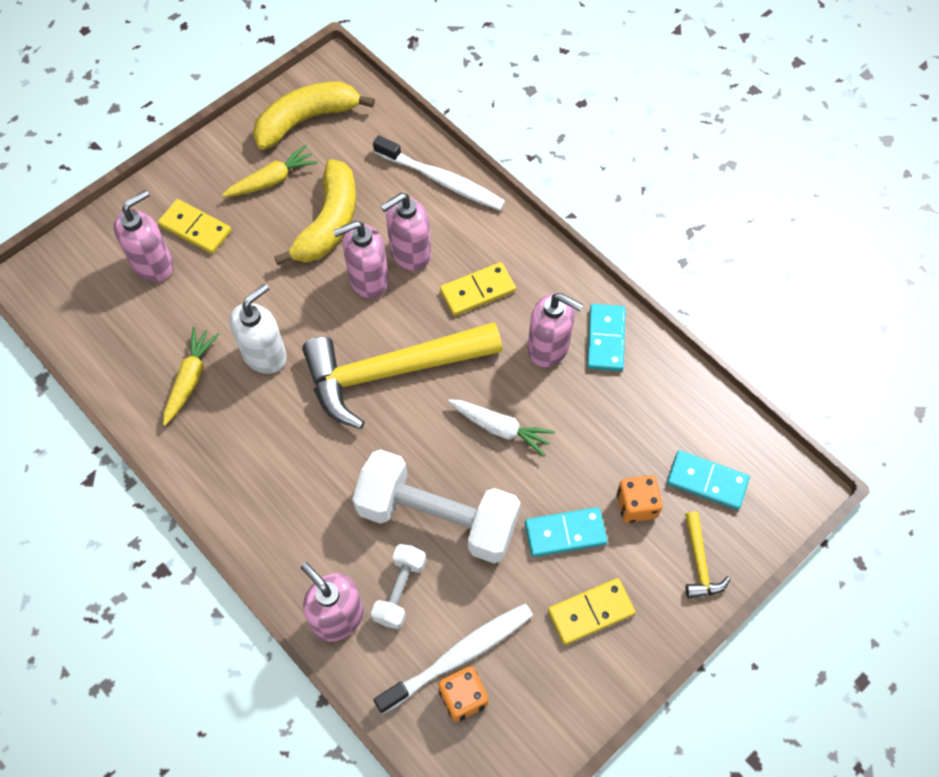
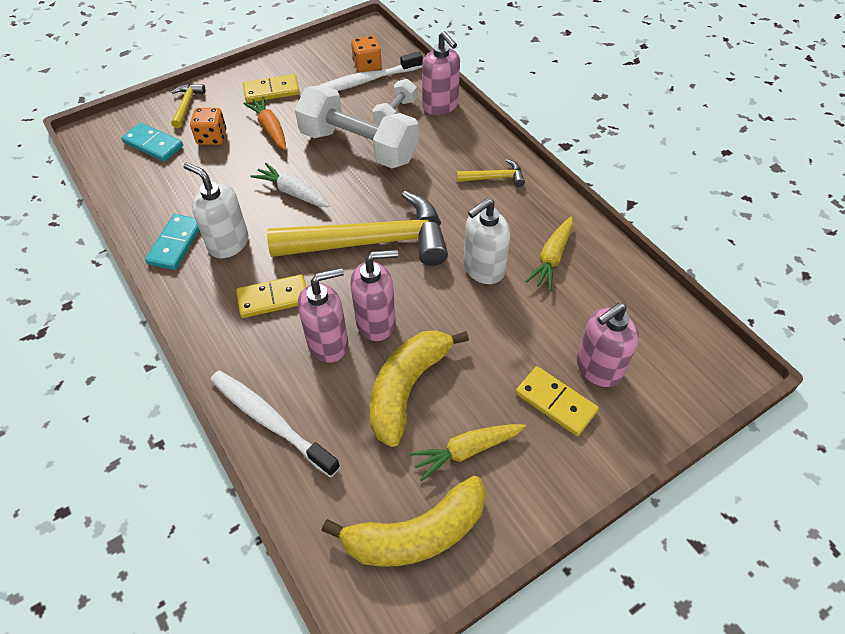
camera: 170 degrees left, 10 degrees down
(256, 488) = (494, 178): none -> yellow hammer
(549, 347) = (228, 243): pink soap dispenser -> white soap dispenser
(565, 533) = (270, 129): turquoise domino -> orange carrot

